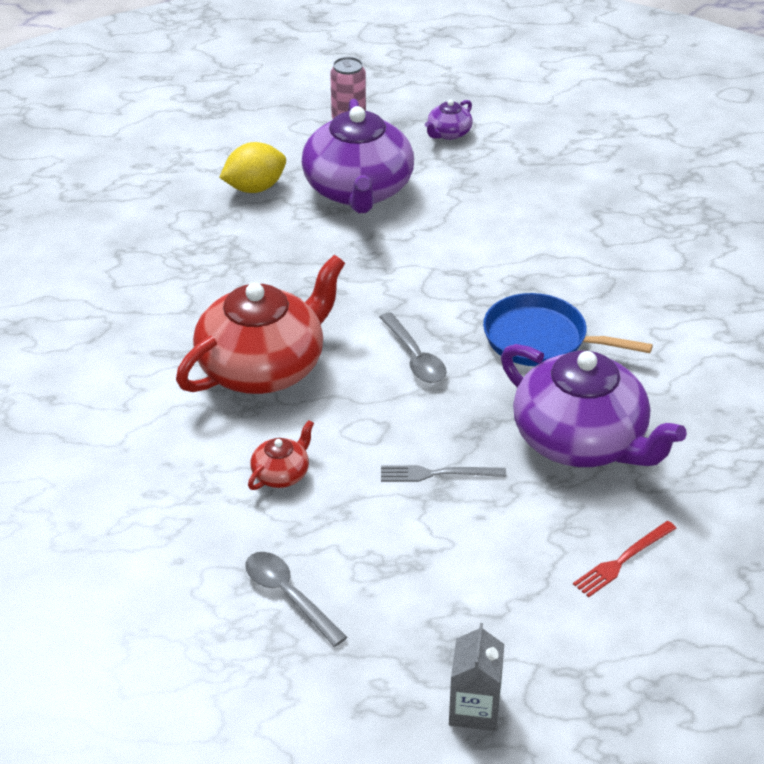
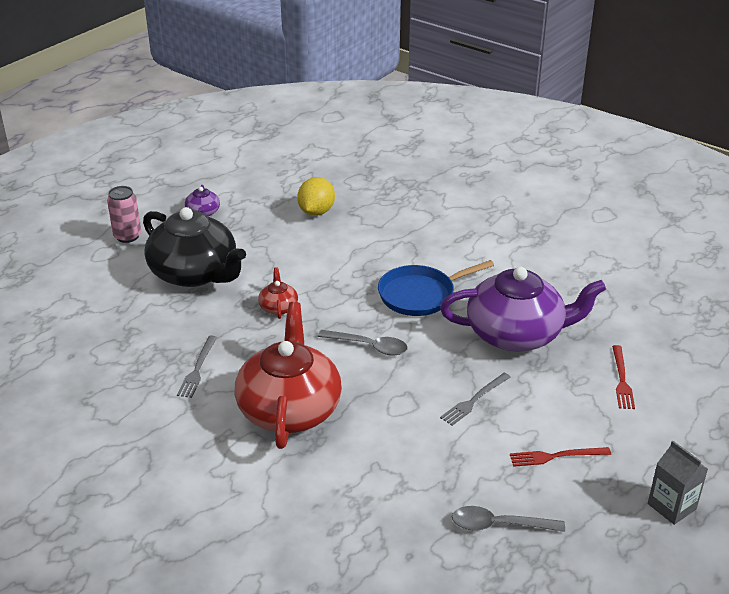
camera: 45 degrees left, 5 degrees down
(239, 281) = (198, 369): none -> grey fork
(255, 188) = (123, 308): yellow lemon -> yellow lemon (316, 212)
(281, 474) = (392, 461): red teapot -> red teapot (278, 307)
(358, 190) = (195, 273): purple teapot -> black teapot
(434, 580) = (556, 456): none -> red fork

